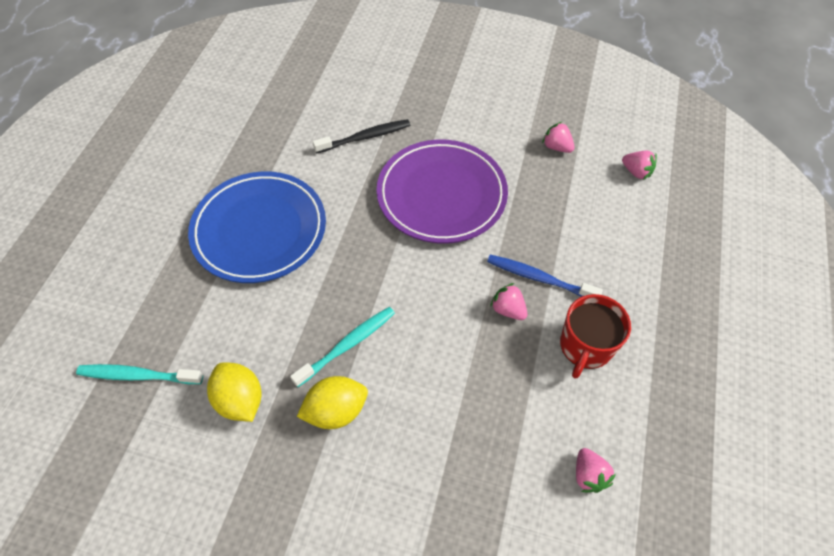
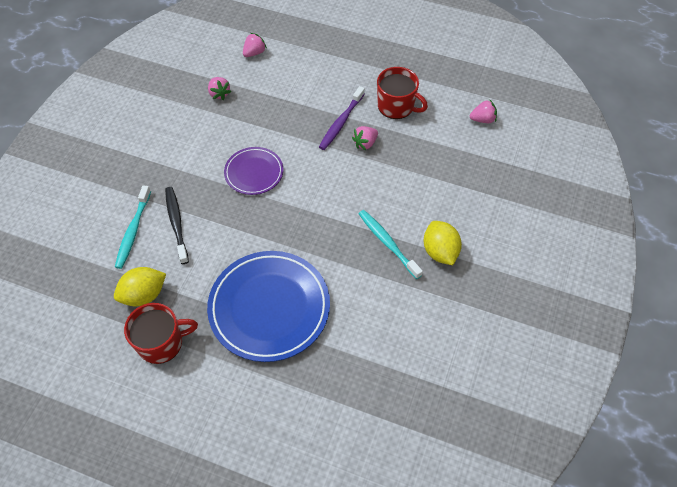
camera: 85 degrees left, 0 degrees up
(138, 375) = (407, 394): turquoise toothbrush -> turquoise toothbrush (133, 231)
(225, 148) = (161, 343): none -> red mug
(240, 400) = (430, 315): yellow lemon -> yellow lemon (144, 295)
(441, 195) = (254, 173): purple plate -> purple plate, size x0.55
(539, 278) = (341, 122): blue toothbrush -> purple toothbrush
(556, 147) = (219, 94): pink strawberry -> pink strawberry turned 75 degrees counterclockwise

